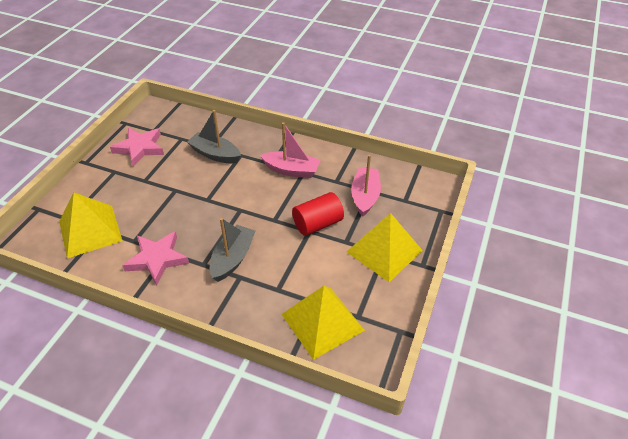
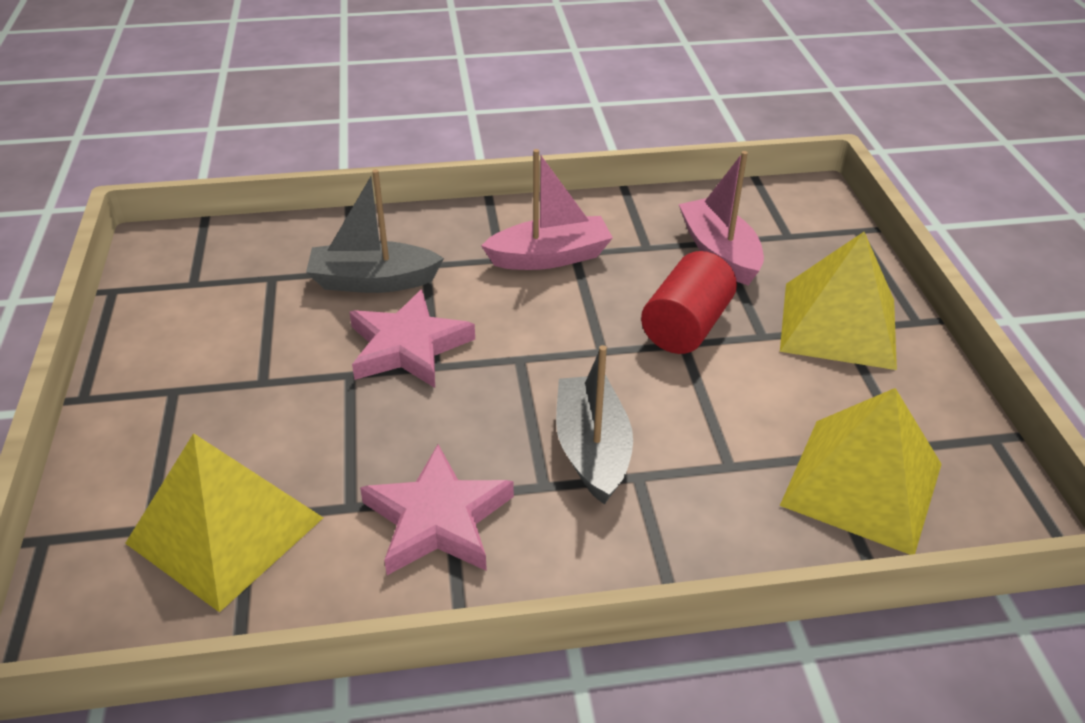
camera: 30 degrees left, 5 degrees down
(140, 148) = (193, 326): pink star -> pink star (408, 346)

